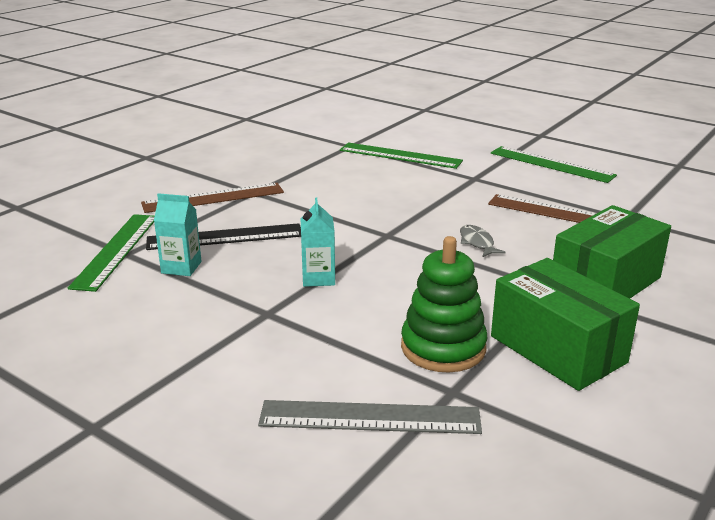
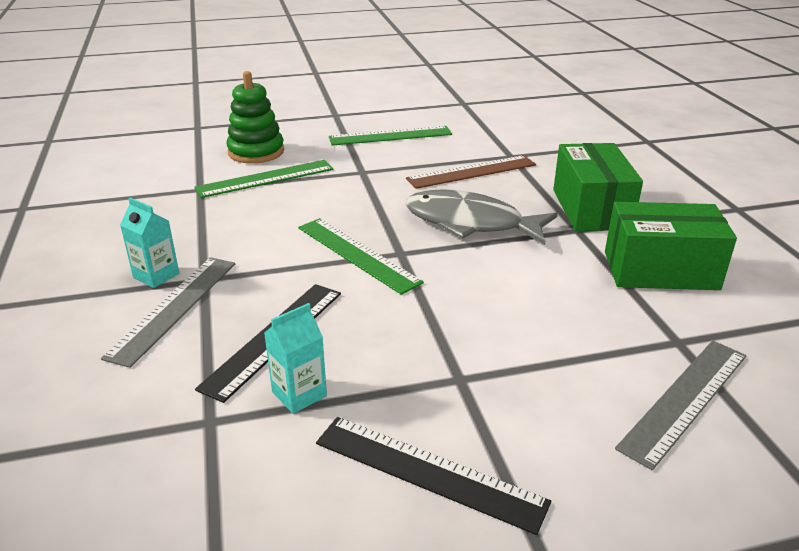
camera: 50 degrees left, 5 degrees up
(116, 250) = (191, 426): green ruler -> green ruler (357, 254)
(158, 337) = (428, 472): none -> black ruler
(213, 198) = (174, 307): brown ruler -> grey ruler
(318, 278) = (431, 321): turquoise carton -> turquoise carton (156, 275)
(443, 348) = (613, 315): green stacking toy -> green stacking toy (256, 152)
(477, 243) = (470, 223): grey fish -> grey fish, size x2.39

